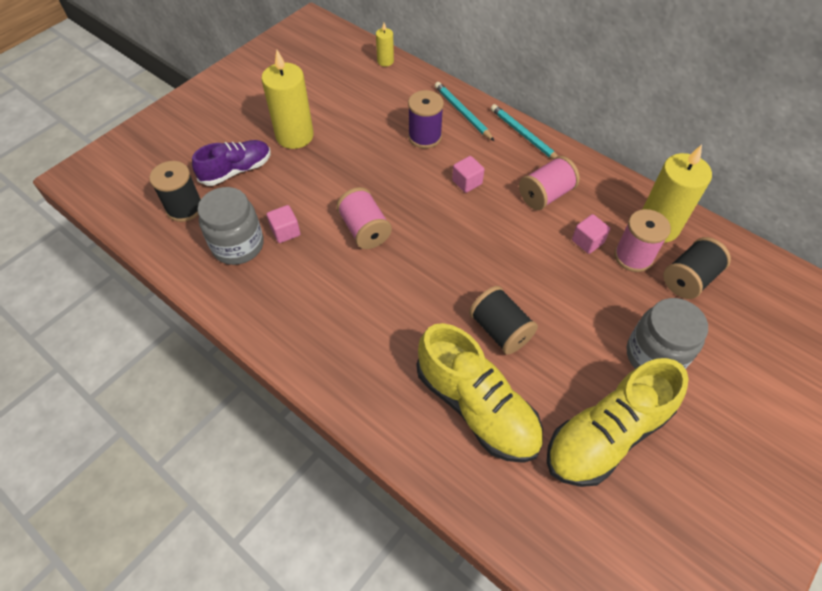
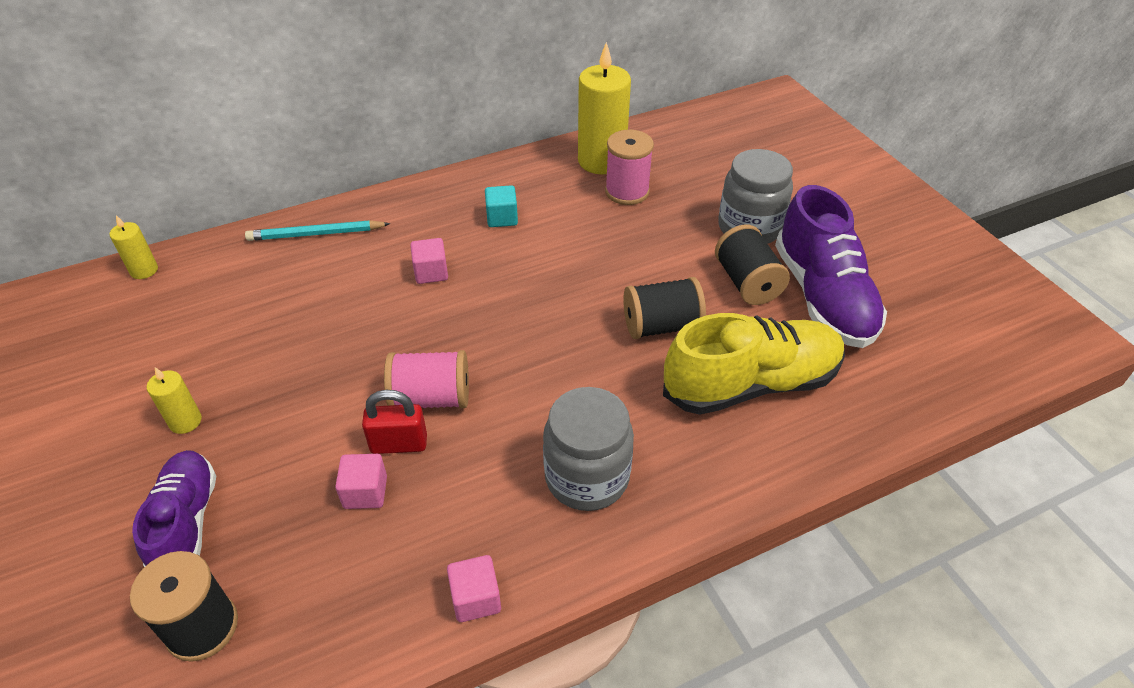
camera: 65 degrees left, 10 degrees down
(238, 245) = (345, 565): grey jar -> grey jar (587, 477)
(294, 136) = (185, 421): yellow candle -> yellow candle, size x0.48
(324, 231) = (399, 444): none -> red padlock
(424, 137) = (323, 282): purple spool -> none
(524, 135) = (401, 199): turquoise pencil -> none
(545, 195) = (502, 218): pink spool -> turquoise cube
(587, 241) = (587, 214): pink cube -> pink cube (476, 598)
(606, 435) = (823, 297): yellow shoe -> purple shoe
(689, 279) = (675, 169): black spool -> black spool (747, 283)

